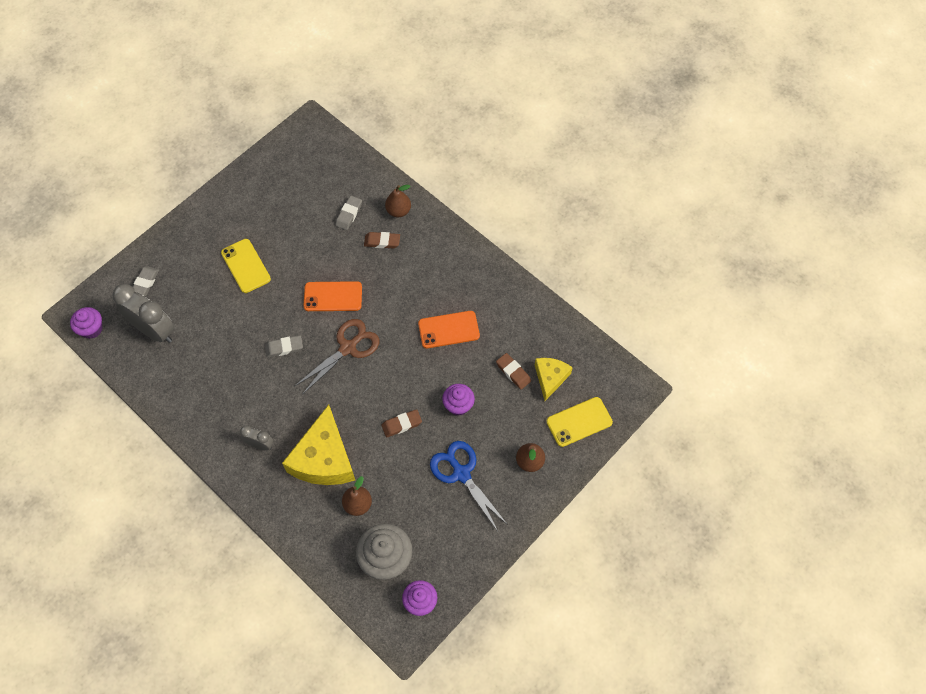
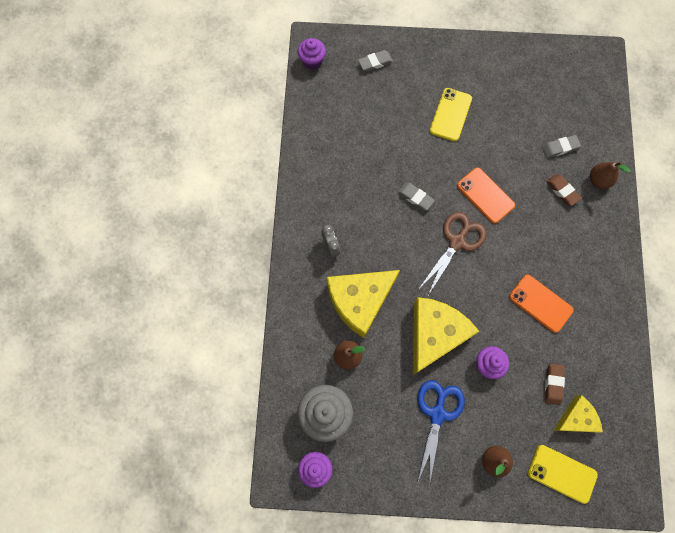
camera: 50 degrees right, 10 degrees up
(154, 330) = (347, 100): grey clock -> none
(348, 348) = (457, 242): brown scissors -> brown scissors turned 60 degrees counterclockwise
(401, 424) = (435, 334): brown eraser -> yellow cheese

